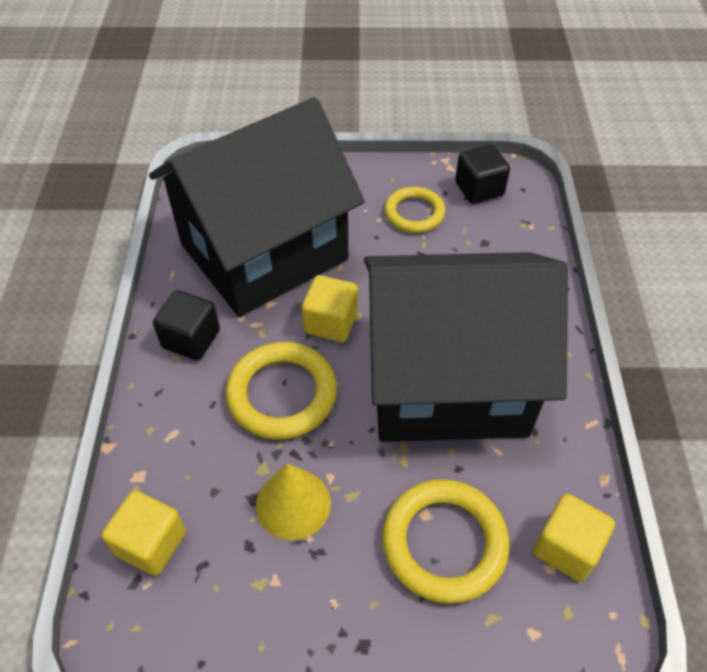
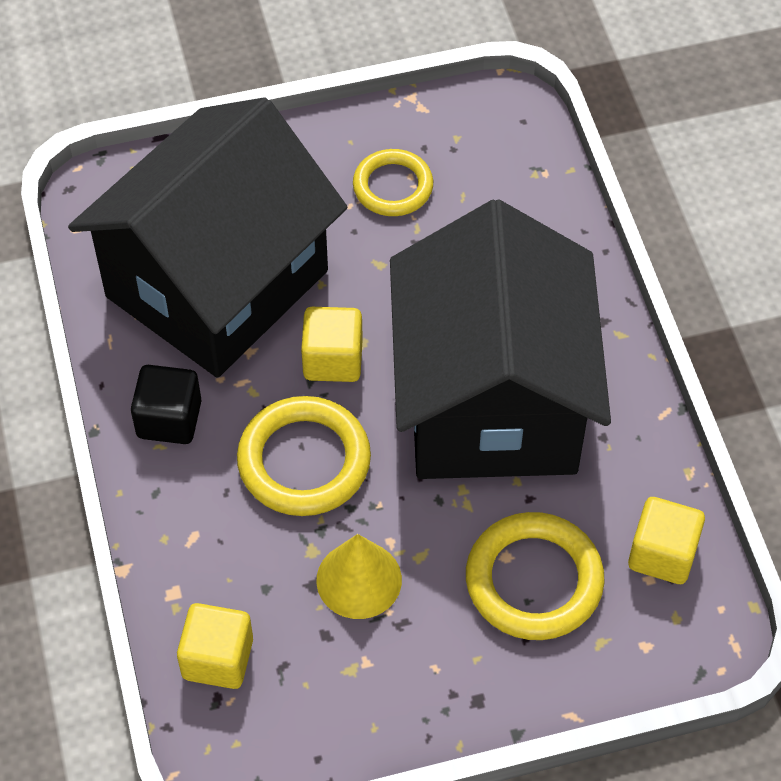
camera: 15 degrees left, 5 degrees up
(447, 382) = (491, 402): black house -> black house turned 75 degrees counterclockwise
(479, 189) = (467, 133): black cube -> none

